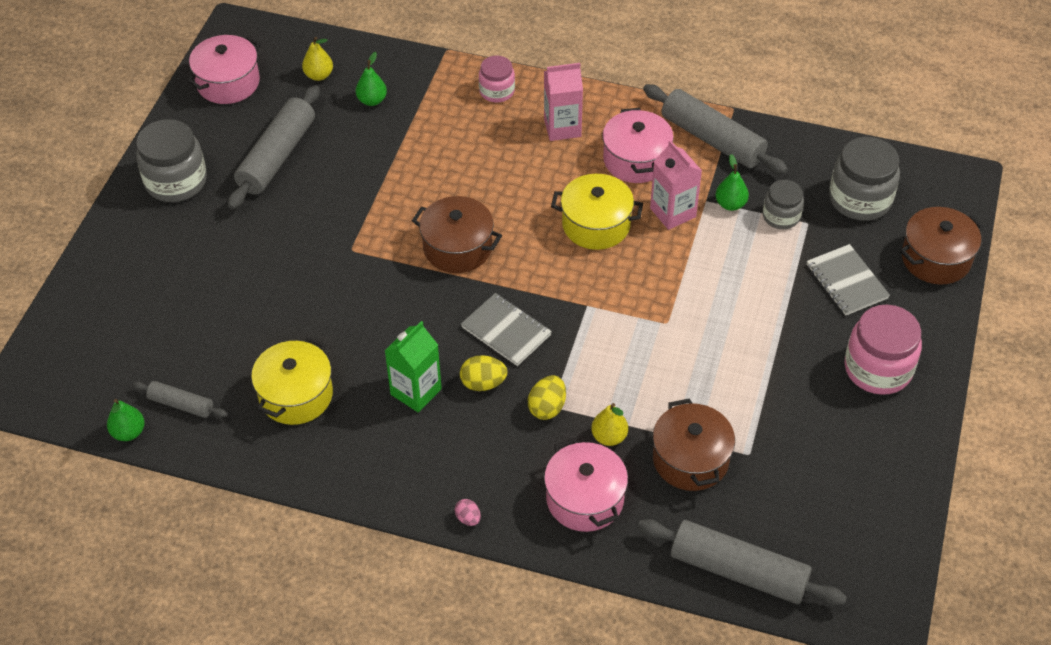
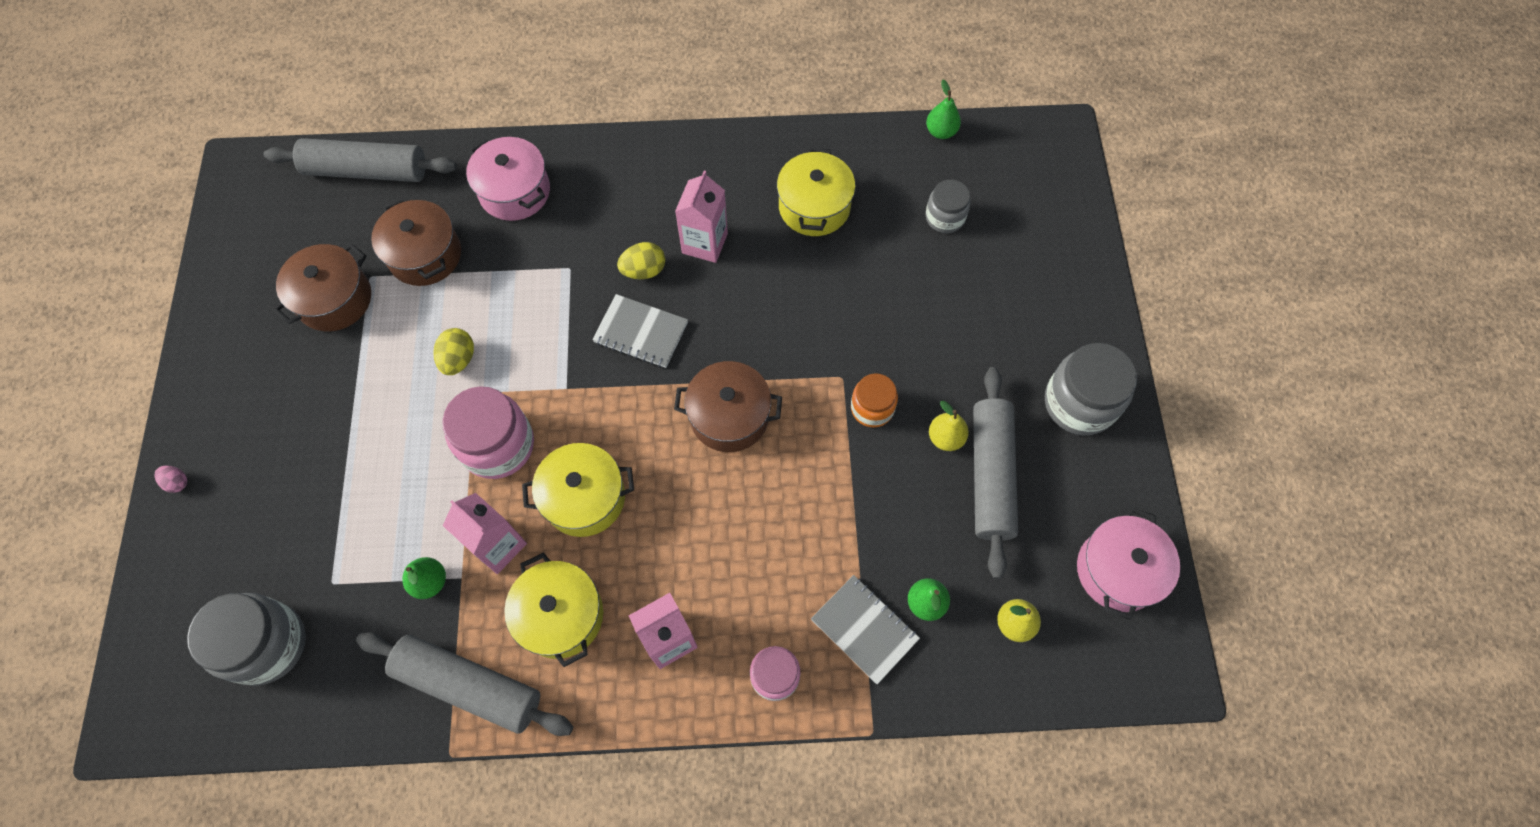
camera: 160 degrees right, 15 degrees up
(181, 404) = (912, 168): grey rolling pin -> none
(339, 222) = (872, 408): none -> orange jar
(416, 391) = (705, 243): green carton -> pink carton
(468, 518) = (612, 147): pink egg -> pink egg (177, 482)
(547, 407) = (574, 265): yellow egg -> yellow egg (459, 359)
(609, 437) = (507, 254): yellow pear -> yellow pear (945, 438)
(636, 160) = (561, 615): pink pot -> yellow pot
(781, 216) = (365, 583): grey jar -> grey jar (945, 217)
(846, 281) = (280, 510): grey notebook -> grey notebook (864, 629)
(878, 369) = (243, 407): pink jar -> pink jar (498, 445)
(936, 258) = (172, 578): brown pot -> brown pot (334, 299)

